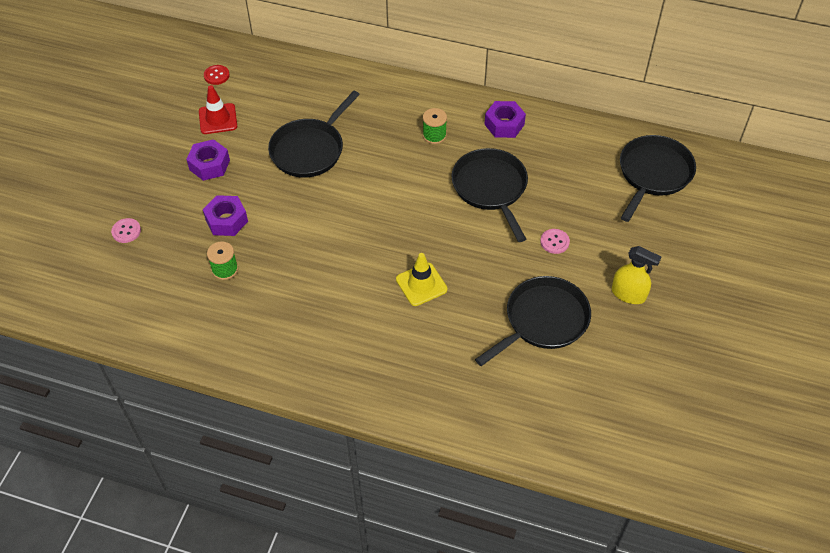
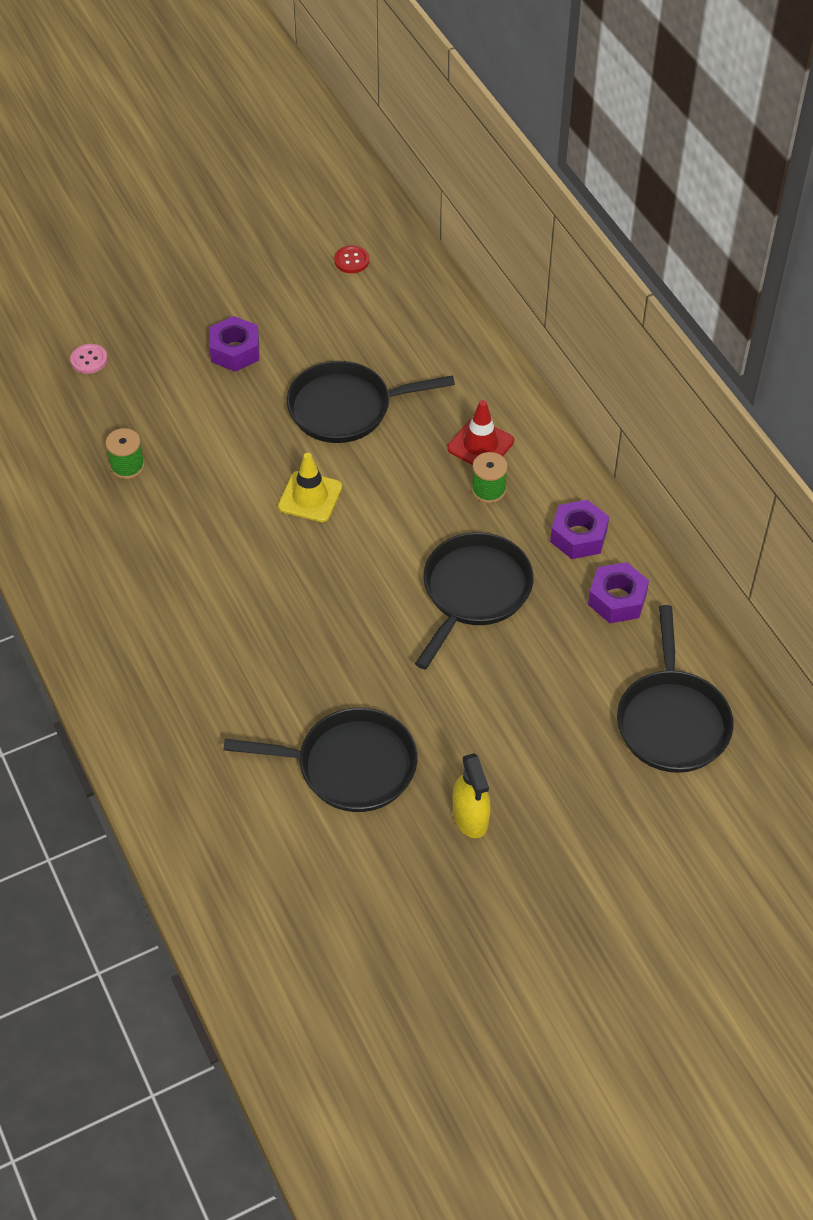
camera: 45 degrees right, 0 degrees up
(218, 119) = (298, 308): red traffic cone -> red traffic cone (480, 445)
(226, 220) = (184, 419): purple nut -> purple nut (617, 599)
(421, 284) = (281, 630): yellow traffic cone -> yellow traffic cone (310, 497)
(554, 242) = (466, 700): pink button -> none
(653, 174) = (672, 721): black pan -> black pan turned 105 degrees clockwise

